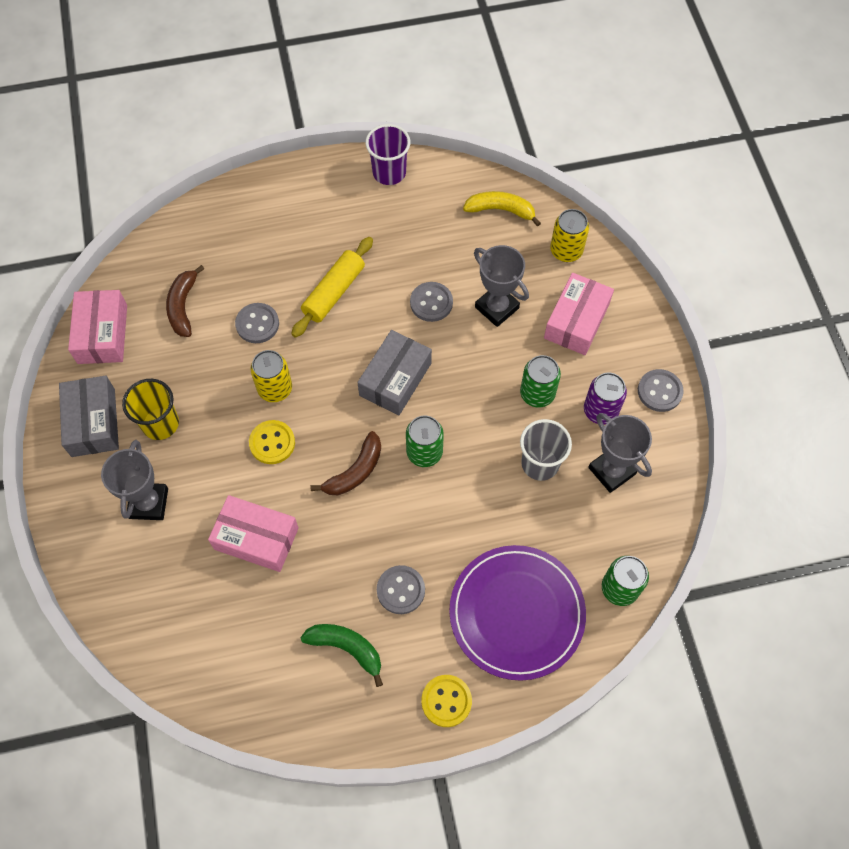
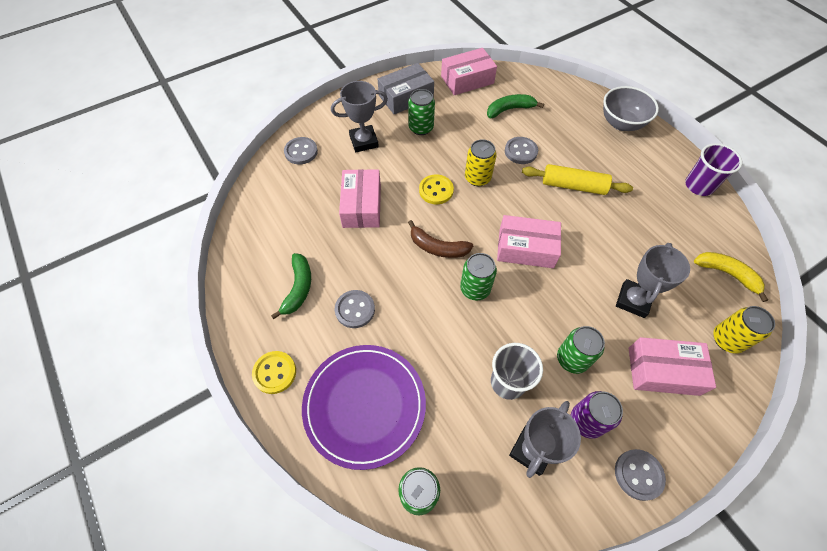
camera: 70 degrees right, 5 degrees down
(160, 423) = (421, 128): yellow cup -> green can
(183, 306) = (509, 109): brown banana -> green banana
(267, 198) = (621, 123): none -> grey bowl
(395, 379) = (526, 248): grey box -> pink box
(431, 303) = (606, 251): grey button -> grey button (301, 152)
(501, 210) = (727, 274): yellow banana -> yellow banana turned 45 degrees counterclockwise

